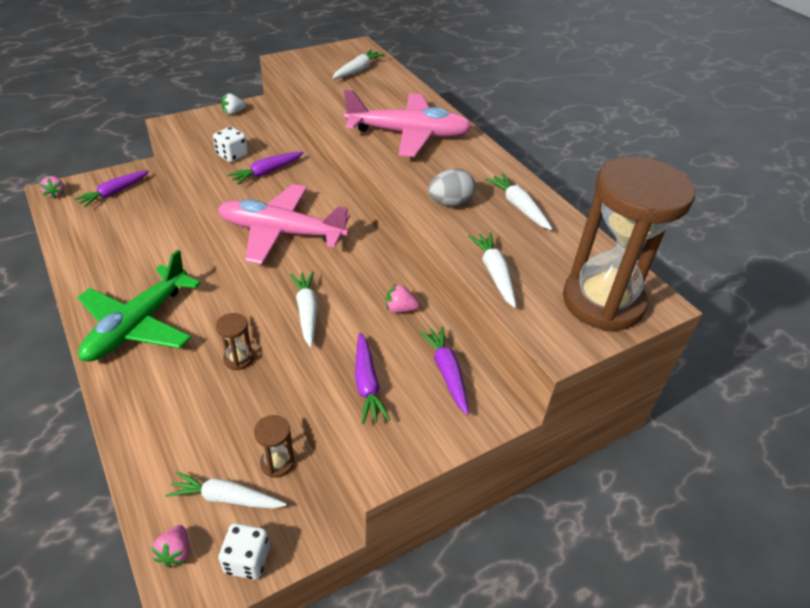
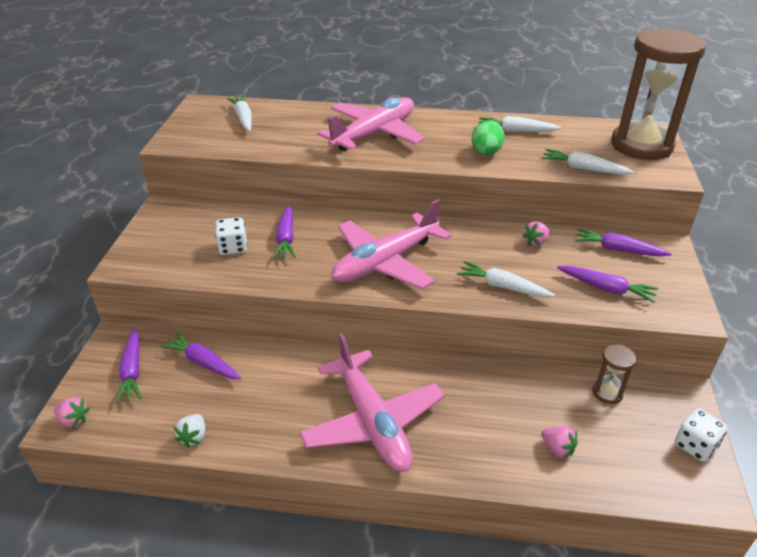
camera: 50 degrees left, 5 degrees down
(138, 325) = (373, 422): green plane -> pink plane
(144, 216) = (203, 362): none -> purple carrot
(175, 552) = (668, 486): pink strawberry -> pink strawberry (557, 448)
(226, 498) = (627, 436): white carrot -> none
(233, 112) = (158, 221): white strawberry -> white strawberry (193, 437)
(238, 359) = (473, 371): brown hourglass -> none
(450, 203) = (486, 153): grey egg -> green egg

